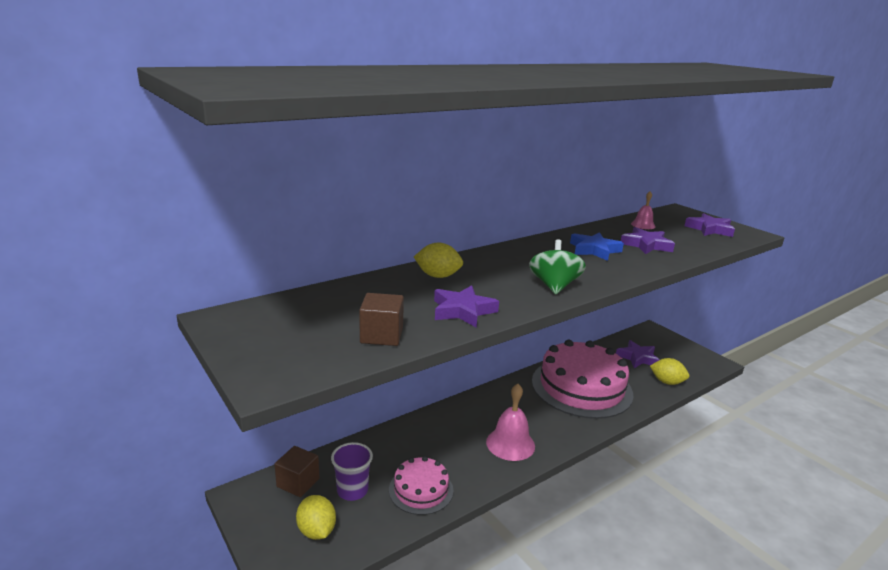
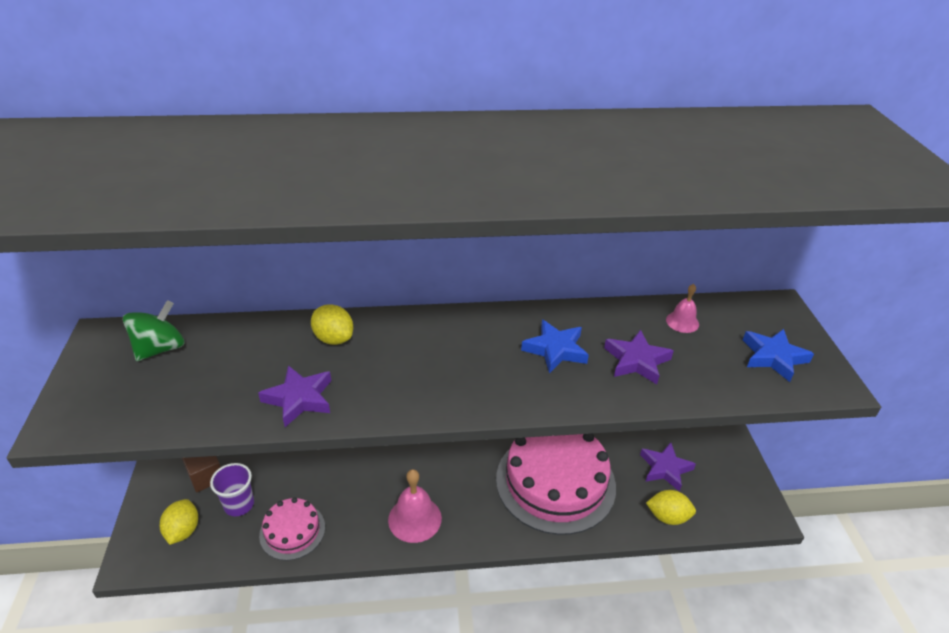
camera: 30 degrees right, 15 degrees up
(381, 335) = (194, 405): brown cube -> none
(554, 286) = (433, 395): green spinning top -> green spinning top (160, 349)
(667, 382) = (667, 517): yellow lemon -> yellow lemon turned 45 degrees counterclockwise
(709, 229) = (773, 357): purple star -> blue star

